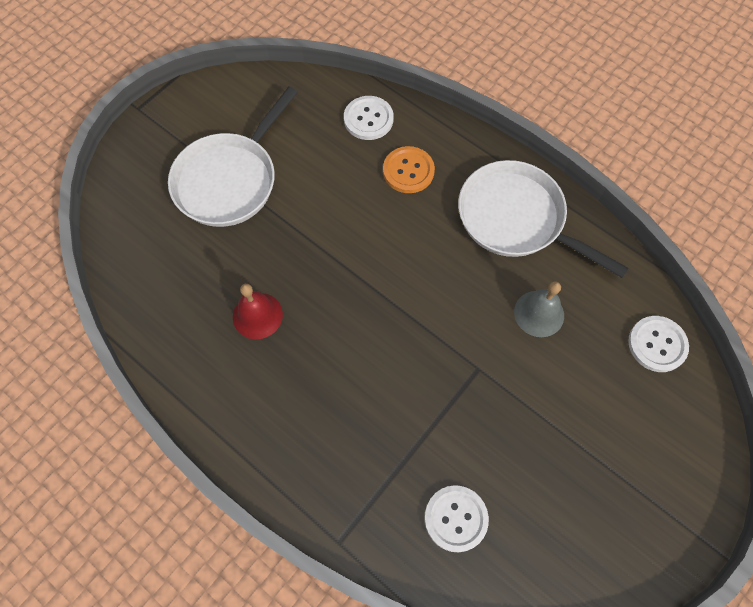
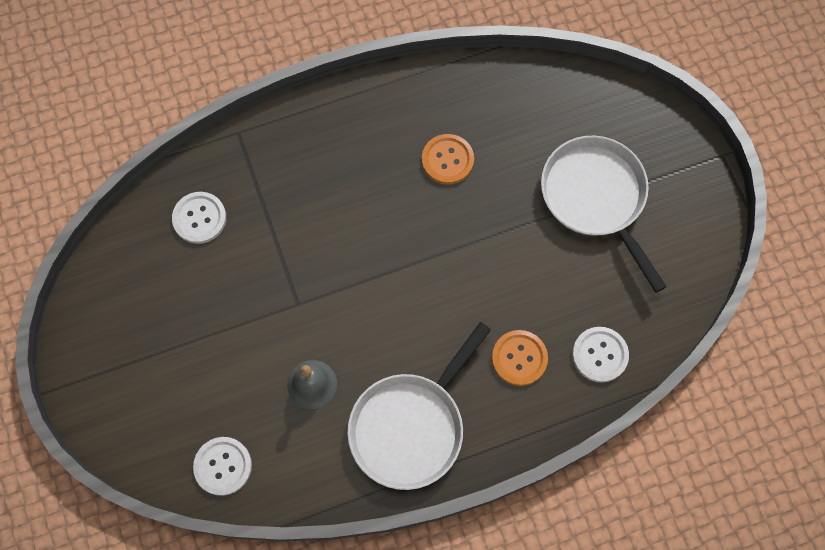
camera: 120 degrees right, 5 degrees up
(257, 315) = (447, 160): red bell -> orange button
(517, 219) = (411, 426): white pan -> white pan turned 150 degrees clockwise

